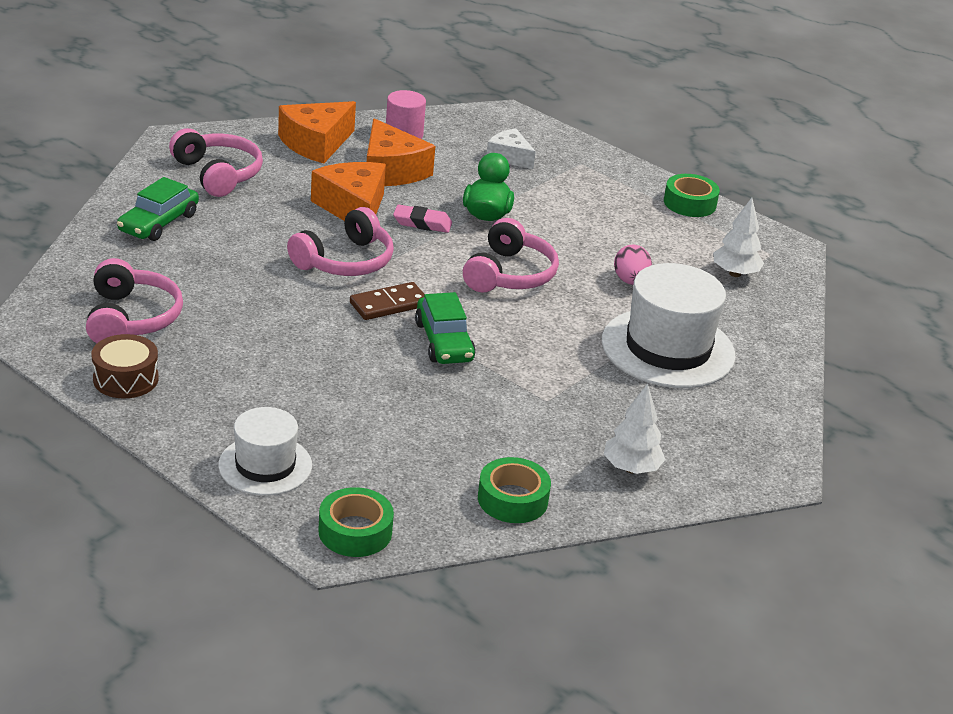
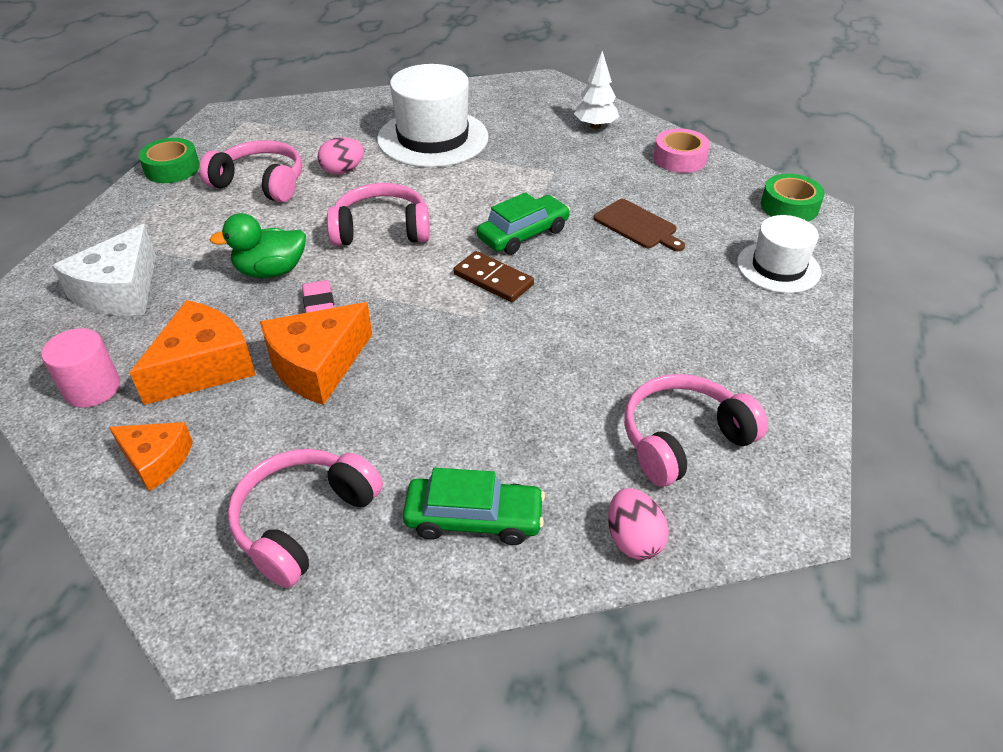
camera: 110 degrees left, 10 degrees up
(80, 267) = (633, 539): none -> pink egg
(126, 379) = (774, 393): brown drum -> none
(316, 143) = (156, 460): orange cheese -> orange cheese, size x0.62
(345, 261) = (438, 331): pink headphones -> pink headphones (260, 183)
(404, 411) = (637, 226): none -> brown cutting board
(509, 157) = (120, 291): white cheese -> white cheese, size x1.61
(512, 499) = (679, 158): green tape -> pink tape
(735, 274) = (292, 130): white tree -> none

